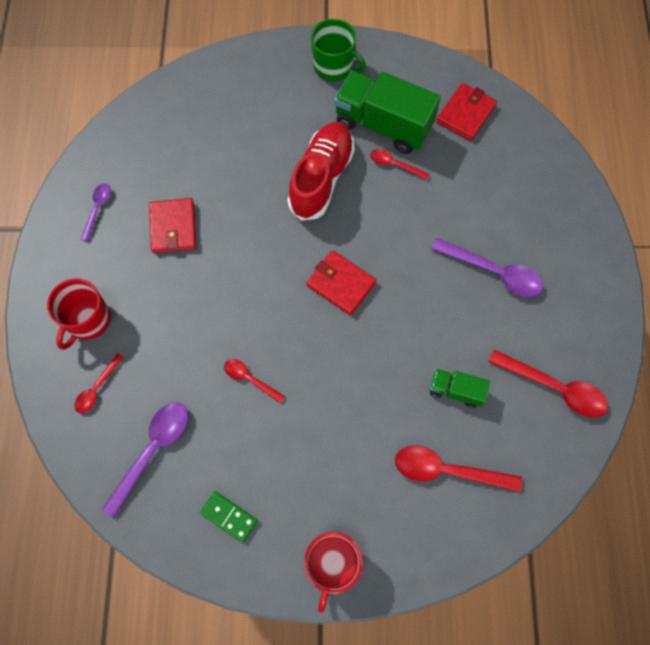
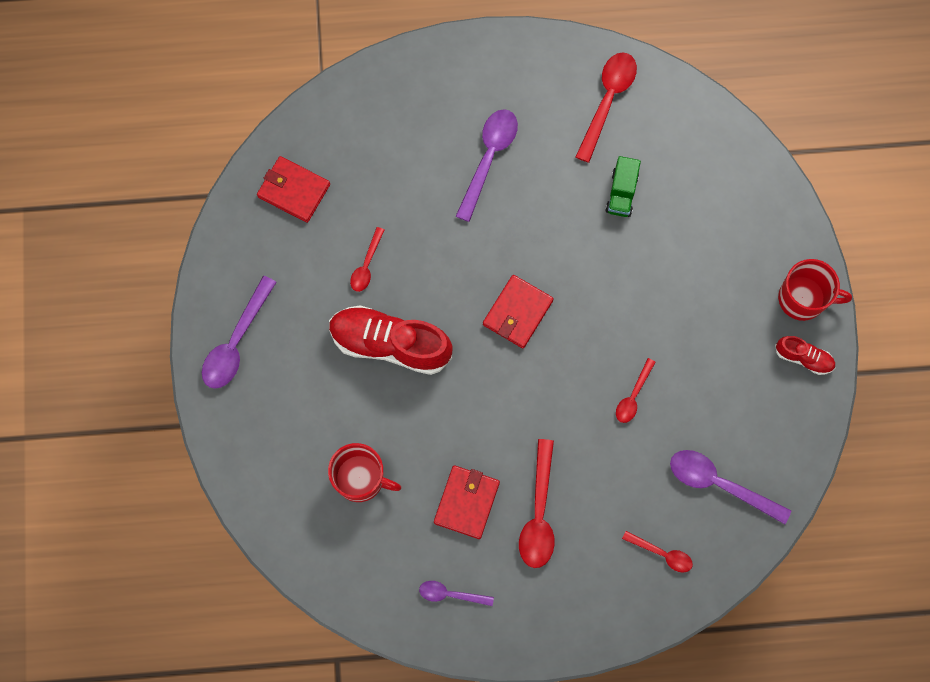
camera: 95 degrees left, 5 degrees up
(88, 320) = (588, 578): red mug -> red mug (361, 478)
(173, 227) = (466, 502): red wallet -> red wallet turned 60 degrees counterclockwise
(229, 517) = (773, 399): green domino -> none
(268, 555) = (803, 358): none -> red shoe
(334, 67) = (236, 342): green mug -> purple spoon
(383, 125) = (315, 281): green truck -> none
(446, 470) = (701, 199): red spoon -> red spoon (538, 514)

